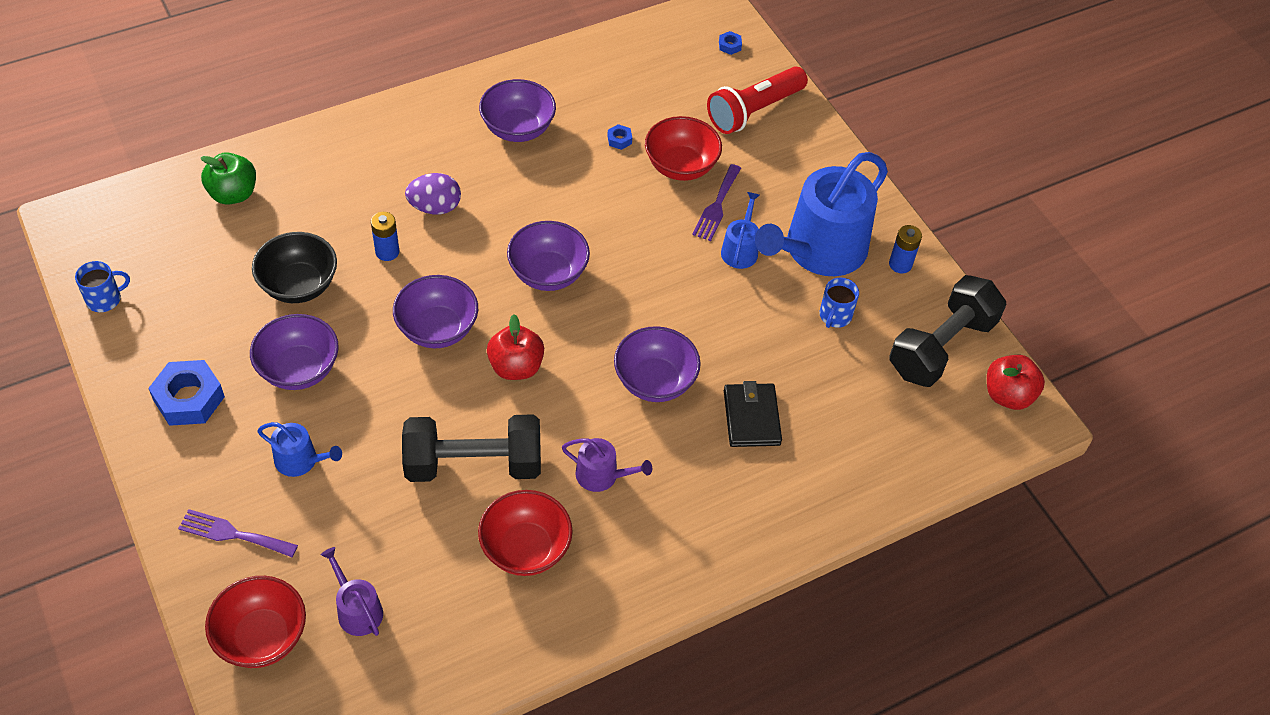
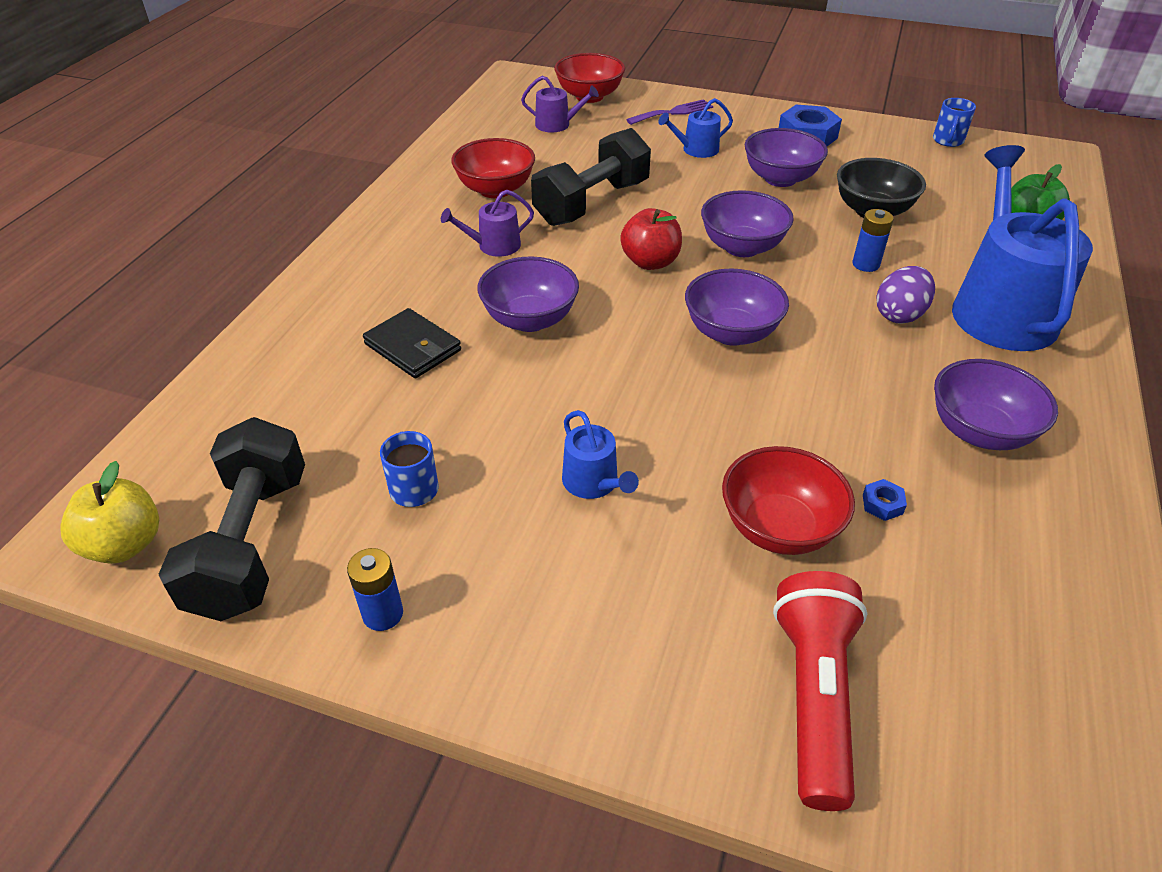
camera: 140 degrees right, 10 degrees down
(716, 206) = (679, 512): purple fork -> none
(729, 46) = (1007, 799): blue nut -> none
(819, 250) = (504, 551): blue watering can -> blue watering can (1000, 308)
(1008, 395) = (125, 544): red apple -> yellow apple

